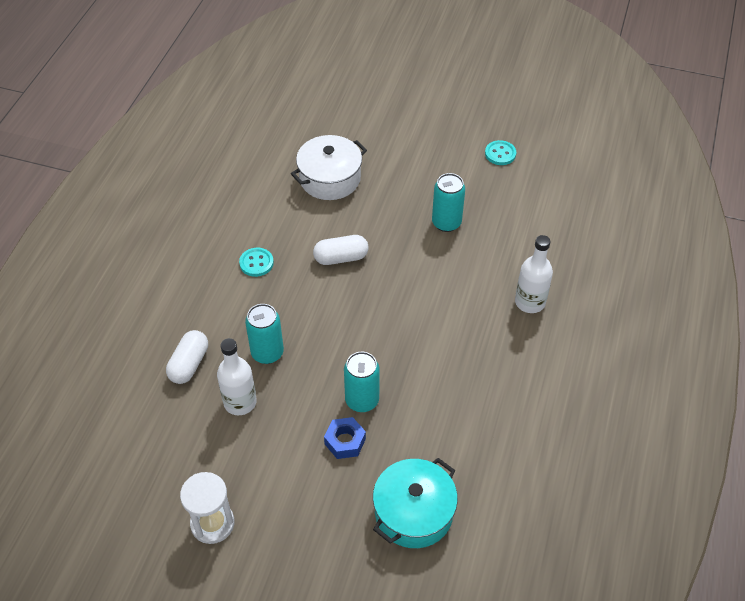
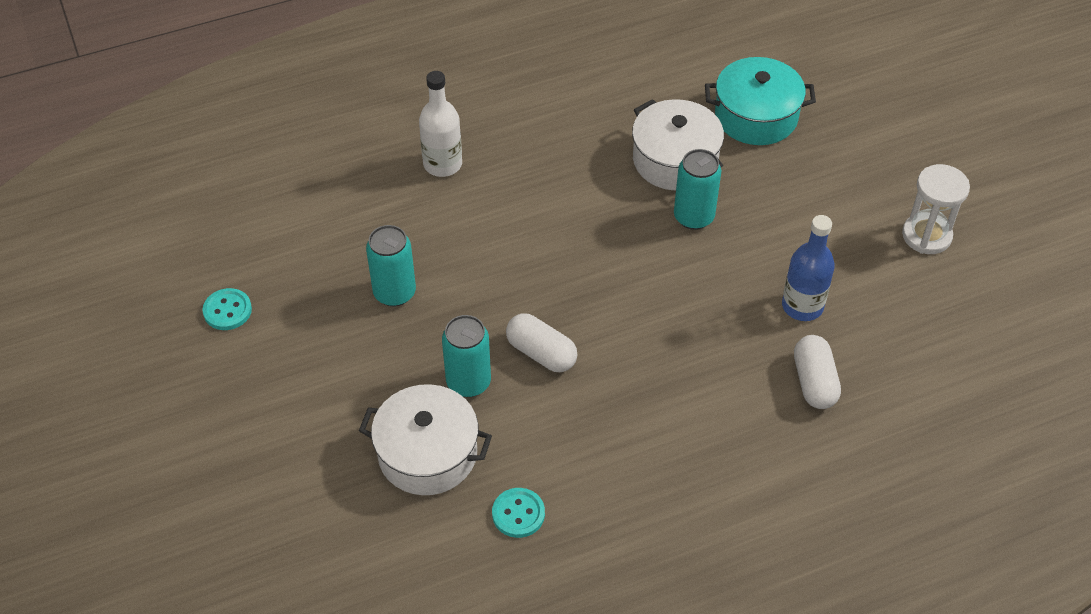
camera: 130 degrees left, 0 degrees up
(189, 364) = (814, 382): white capsule -> white capsule turned 75 degrees counterclockwise
(240, 402) = (802, 306): white bottle -> blue bottle
(256, 263) = (630, 427): turquoise button -> turquoise button (518, 514)
(267, 353) = (727, 326): turquoise can -> turquoise can (468, 382)
(345, 441) = (748, 201): blue nut -> none
(419, 428) = (675, 160): none -> white pot

